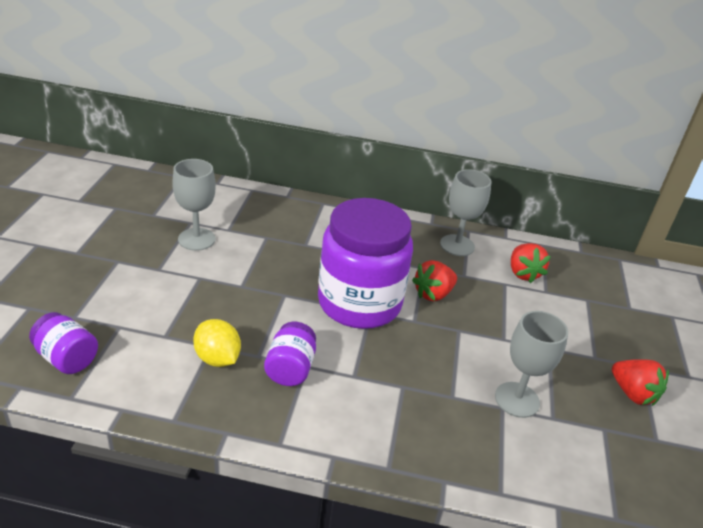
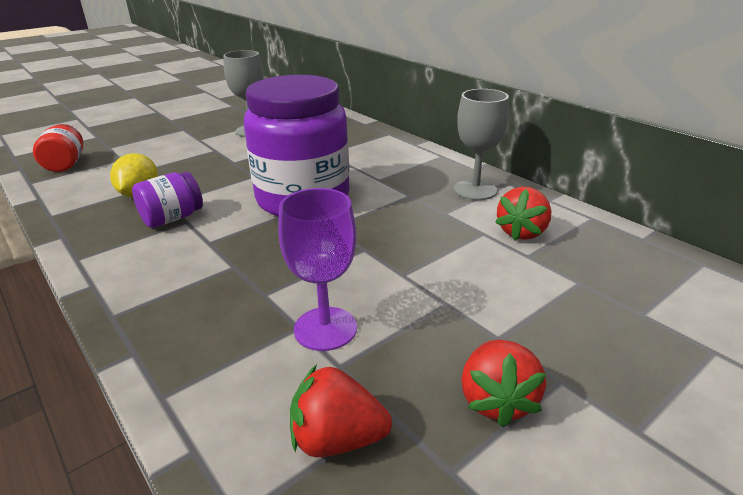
camera: 45 degrees right, 5 degrees down
(67, 358) = (65, 164): purple jar -> red jar
(433, 294) = (384, 215): red strawberry -> red strawberry (337, 439)
(517, 400) = (325, 328): grey goblet -> purple goblet

